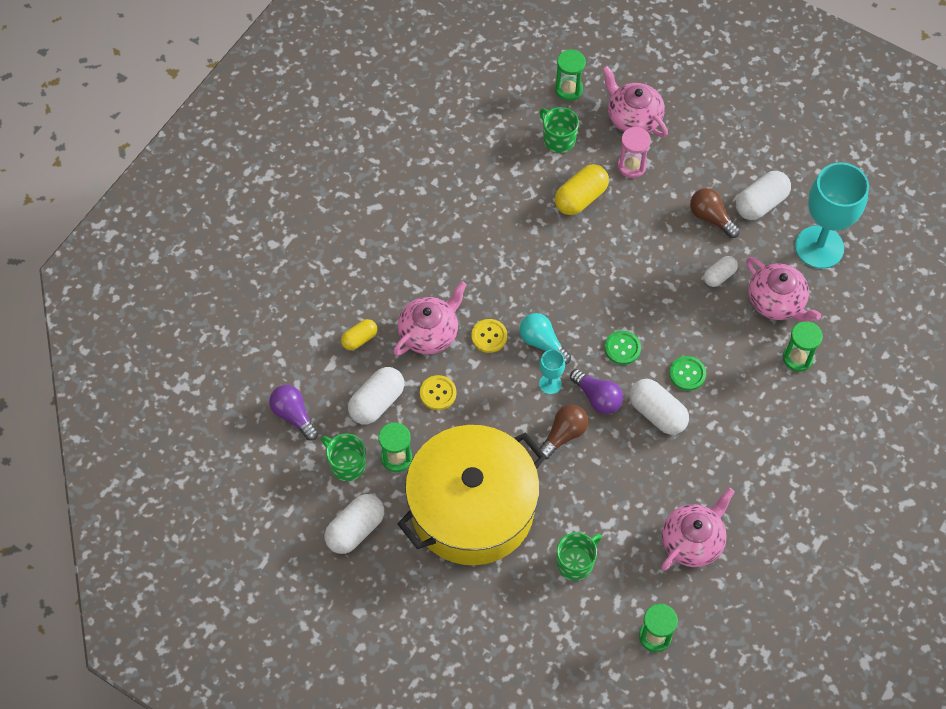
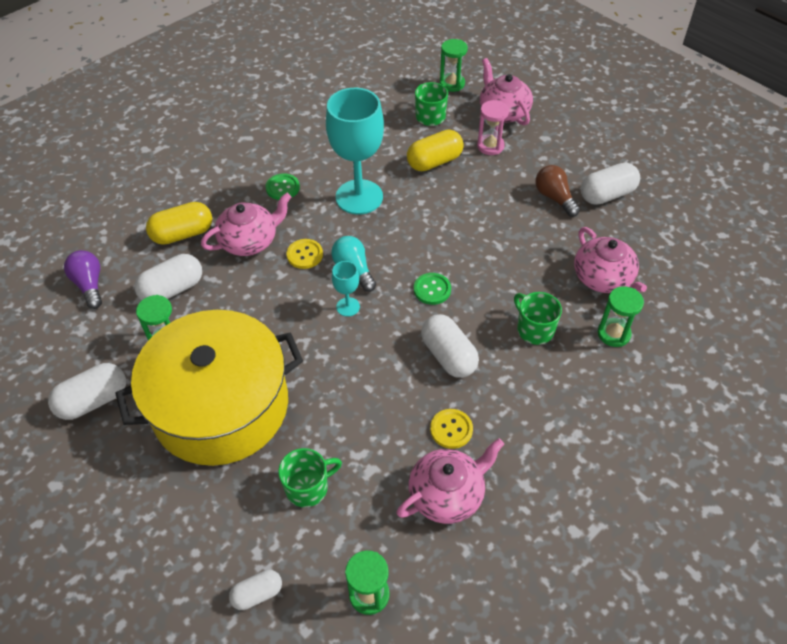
camera: 15 degrees right, 10 degrees down
(346, 464) = (116, 338): green mug -> green mug (534, 329)
(359, 339) = (183, 234): yellow capsule -> yellow capsule, size x1.65
(438, 393) = (234, 293): yellow button -> yellow button (451, 429)
(563, 435) = (343, 356): brown light bulb -> none
(597, 398) = (391, 328): purple light bulb -> none
(687, 374) = (491, 325): green button -> green button (282, 188)
(719, 276) = (549, 246): white capsule -> white capsule (257, 594)
(819, 247) = (658, 240): turquoise goblet -> turquoise goblet (359, 197)

